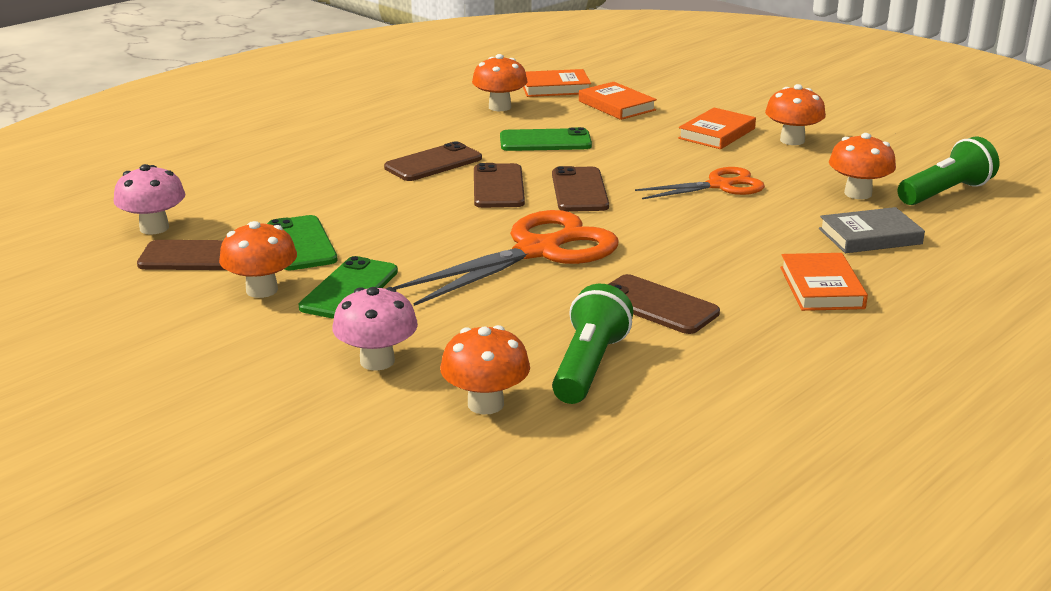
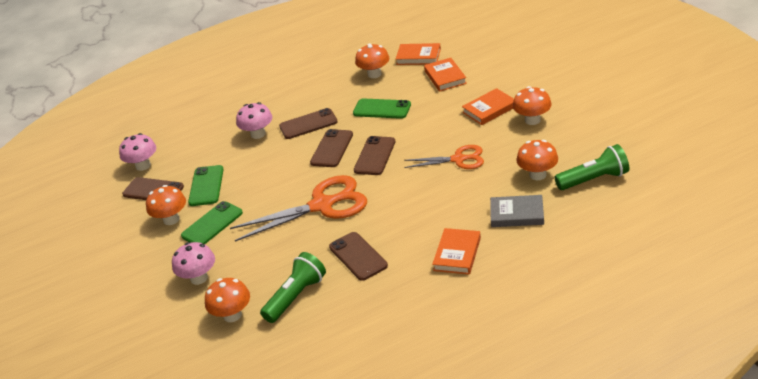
camera: 25 degrees right, 10 degrees up
(351, 179) = (258, 134): none -> pink mushroom

